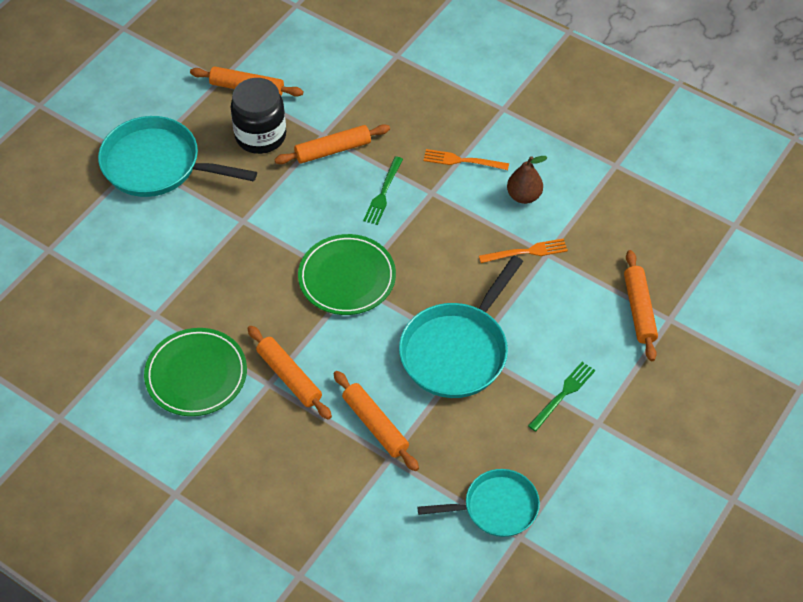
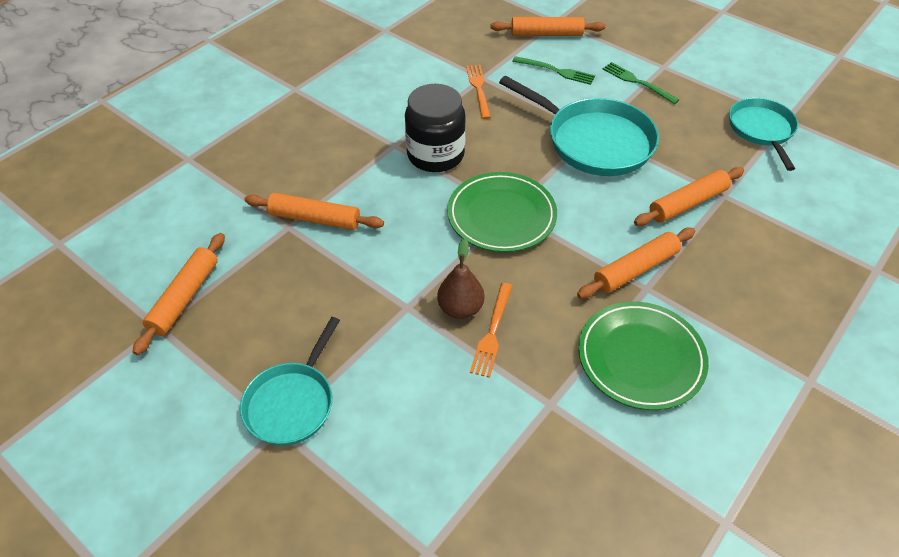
camera: 85 degrees left, 5 degrees down
(157, 165) = (292, 402): turquoise pan -> turquoise pan, size x0.64
(260, 136) = (272, 285): black jar -> black jar (435, 155)
(333, 150) = (315, 219): orange rolling pin -> orange rolling pin turned 60 degrees counterclockwise
(383, 194) = (389, 181): green fork -> green fork (557, 71)
(461, 161) = (356, 121): orange fork -> orange fork (492, 333)
(524, 196) = (411, 85): brown pear -> brown pear (460, 308)

